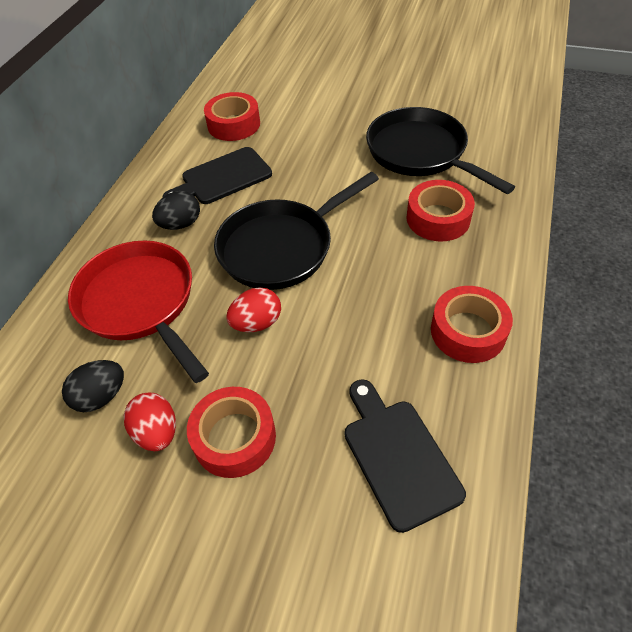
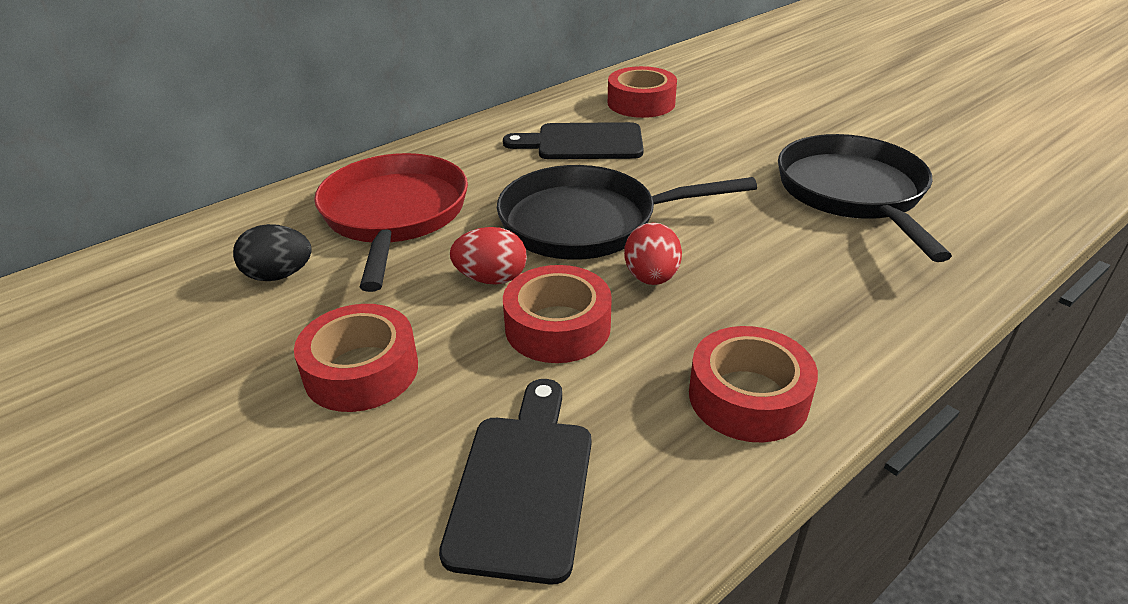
camera: 30 degrees right, 15 degrees down
(157, 432) = (295, 328): red egg -> red egg (651, 278)
(181, 224) = (500, 166): black egg -> none
(438, 218) = (816, 264): red tape -> red tape (557, 327)

